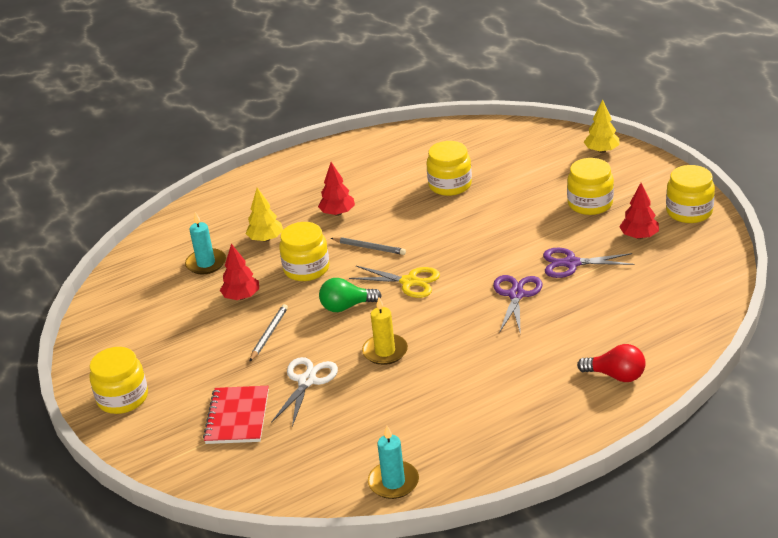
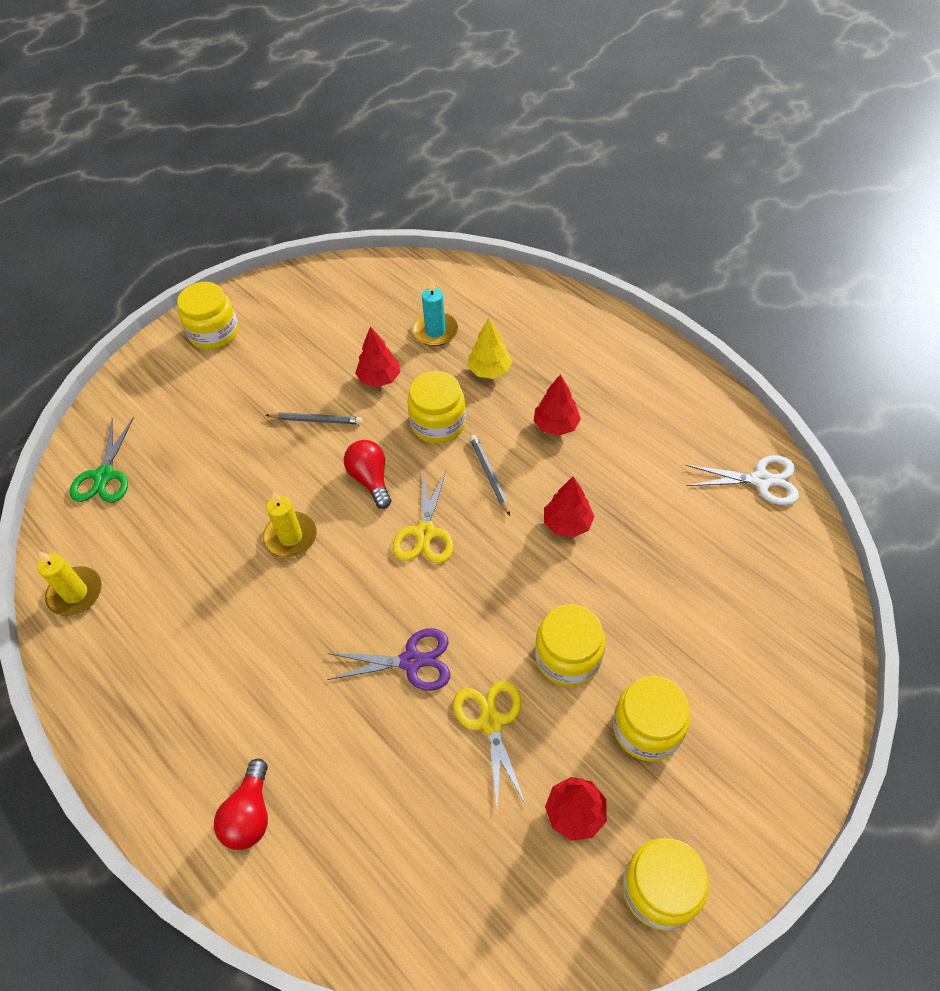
camera: 75 degrees right, 20 degrees up
(237, 417) = (183, 430): red notebook -> none
(267, 470) = (104, 476): none -> green scissors
(307, 381) = (239, 474): white scissors -> white scissors (761, 480)
(346, 306) = (370, 479): green light bulb -> red light bulb
(369, 247) = (489, 475): grey pencil -> grey pencil turned 150 degrees clockwise
(393, 482) = (75, 593): turquoise candle -> yellow candle
(427, 217) = (567, 523): none -> red tree
(450, 185) = (649, 534): yellow jar -> yellow jar (568, 657)
(571, 263) = (491, 722): purple scissors -> yellow scissors
(601, 151) = (802, 727): yellow tree -> none

